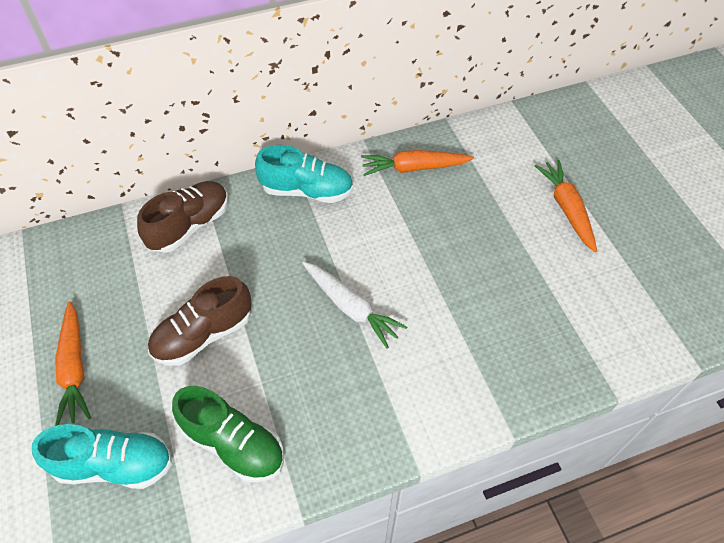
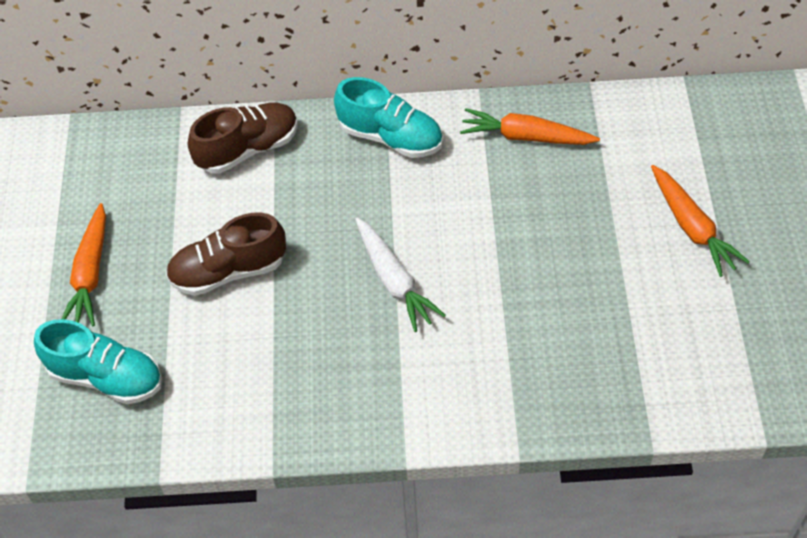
camera: 20 degrees right, 0 degrees up
(234, 444) = (227, 388): green shoe -> none
(566, 209) = (692, 227): orange carrot -> orange carrot turned 150 degrees clockwise

